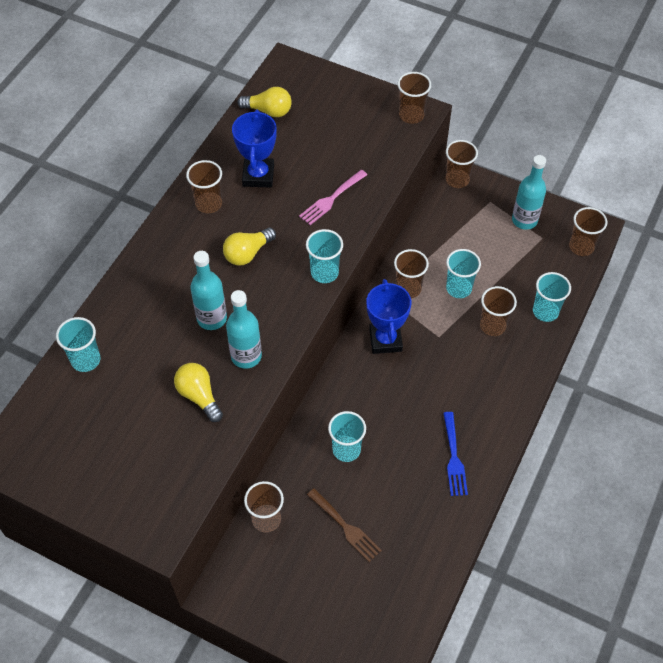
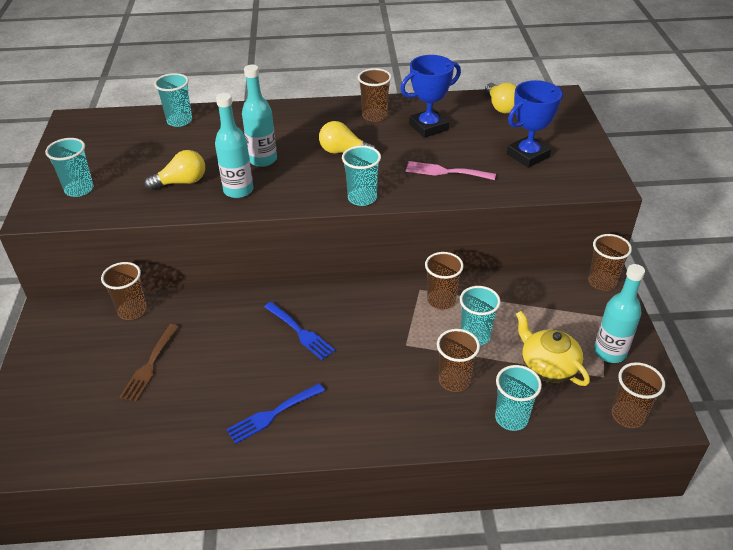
camera: 60 degrees right, 15 degrees down
(199, 396) = (181, 182): yellow light bulb -> yellow light bulb turned 45 degrees clockwise
(346, 449) = (233, 332): turquoise cup -> turquoise cup (79, 189)
(379, 401) = (300, 332): none -> blue fork
(385, 340) = (370, 309): blue trophy -> blue trophy (528, 155)
(411, 115) = (595, 179): brown cup -> none
(514, 263) = (548, 366): none -> yellow teapot

